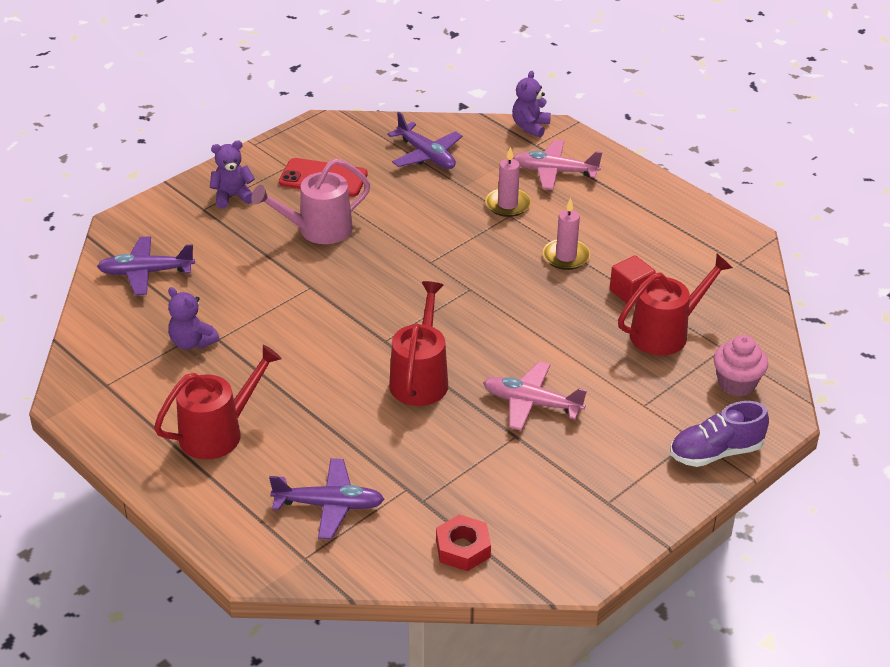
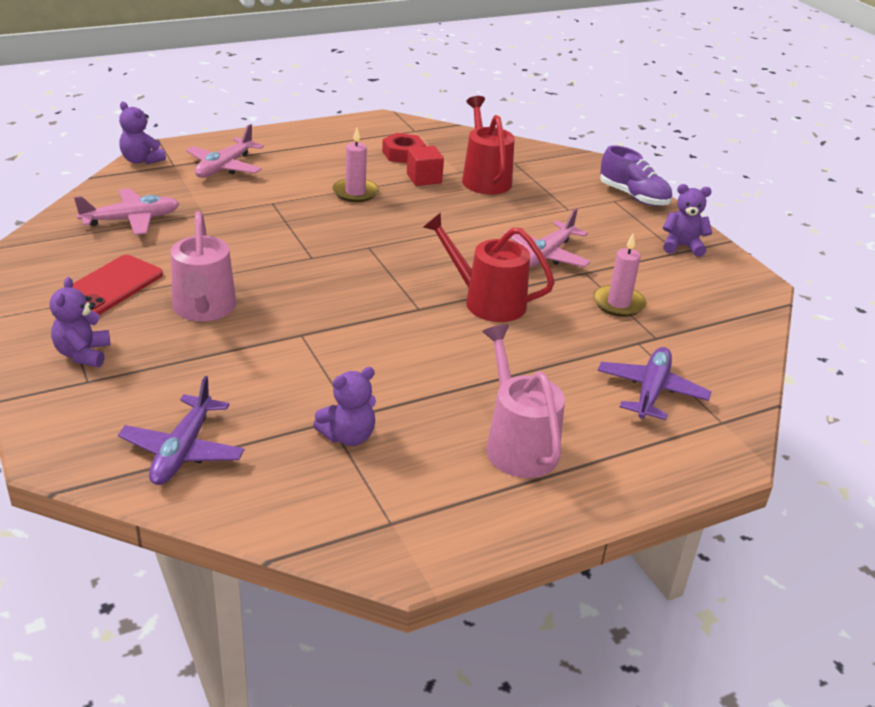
camera: 75 degrees left, 5 degrees down
(218, 433) = (518, 445): red watering can -> pink watering can
(426, 155) = (131, 220): purple plane -> pink plane
(463, 548) = (721, 330): red nut -> red nut (403, 154)
(507, 205) = (255, 199): pink candle -> pink candle (618, 303)
(622, 504) = (682, 246): none -> purple teddy bear
(716, 452) = (633, 196): purple shoe -> purple shoe turned 45 degrees counterclockwise
(736, 384) = (559, 169): pink cupcake -> none

